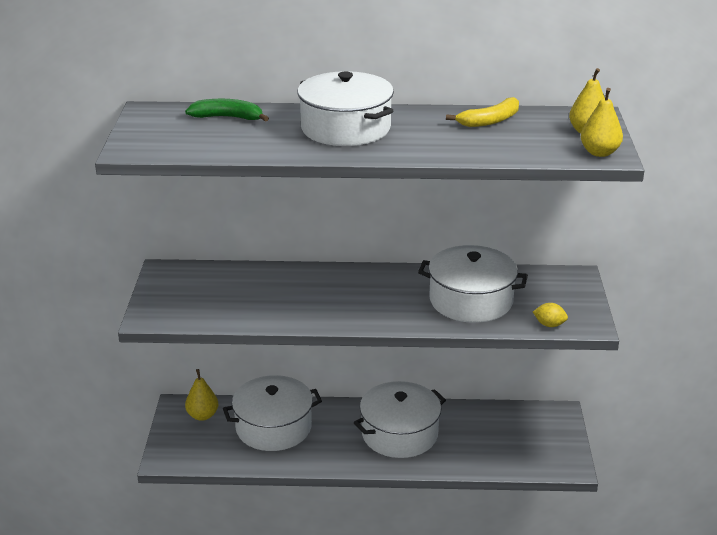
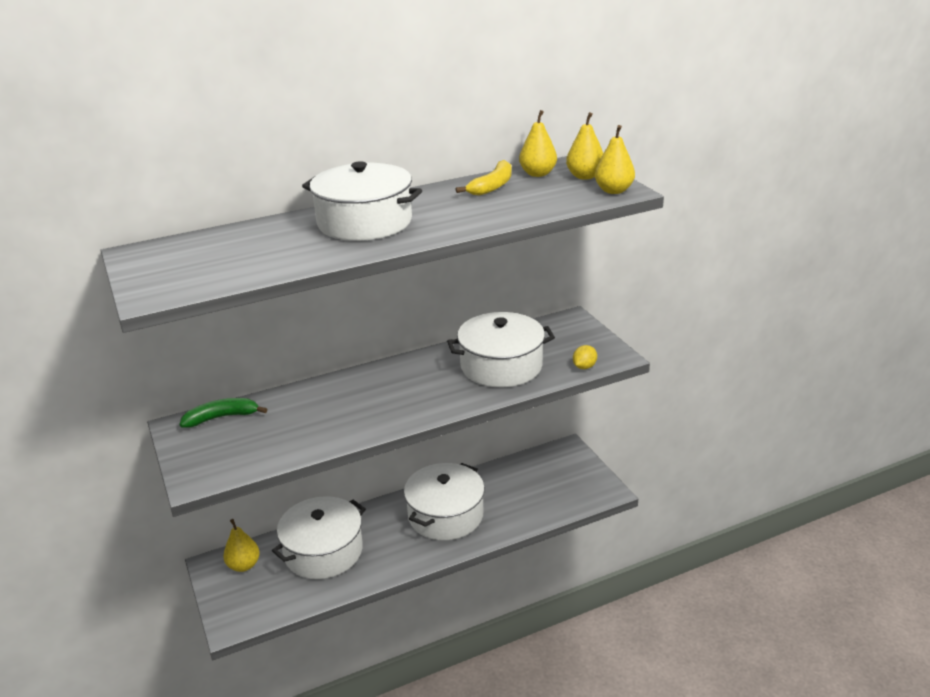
camera: 25 degrees left, 0 degrees up
(228, 117) = (232, 239): green banana -> green banana (222, 417)
(545, 118) = (538, 174): none -> yellow pear
(549, 325) = (584, 367): yellow lemon -> yellow lemon turned 45 degrees counterclockwise

